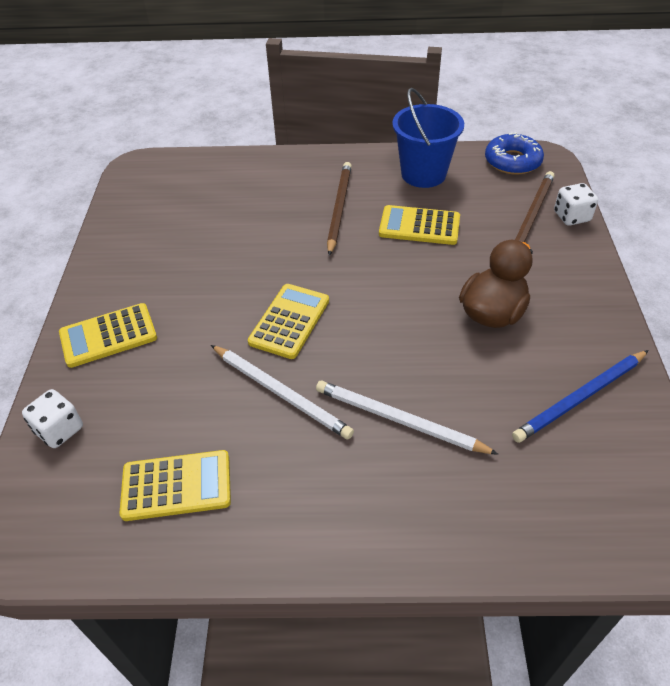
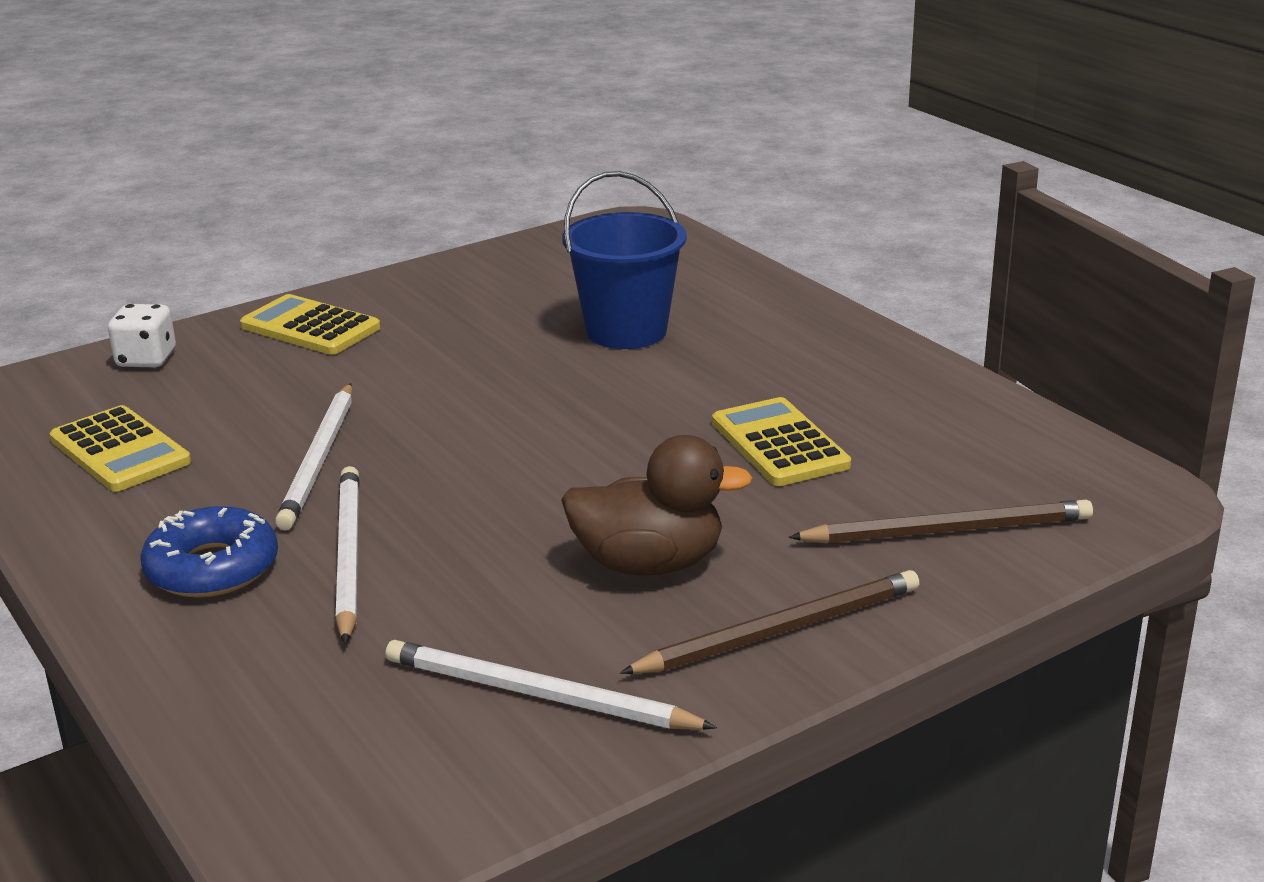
camera: 55 degrees right, 20 degrees down
(289, 321) = (454, 420): yellow calculator -> none
(339, 208) = (734, 373): brown pencil -> brown pencil (780, 630)
(423, 174) = (918, 406): blue bucket -> blue bucket (626, 331)
(512, 161) = (1082, 470): blue donut -> blue donut (212, 568)
(571, 217) = (1004, 569): white dice -> none
(580, 398) = (538, 695): blue pencil -> white pencil

